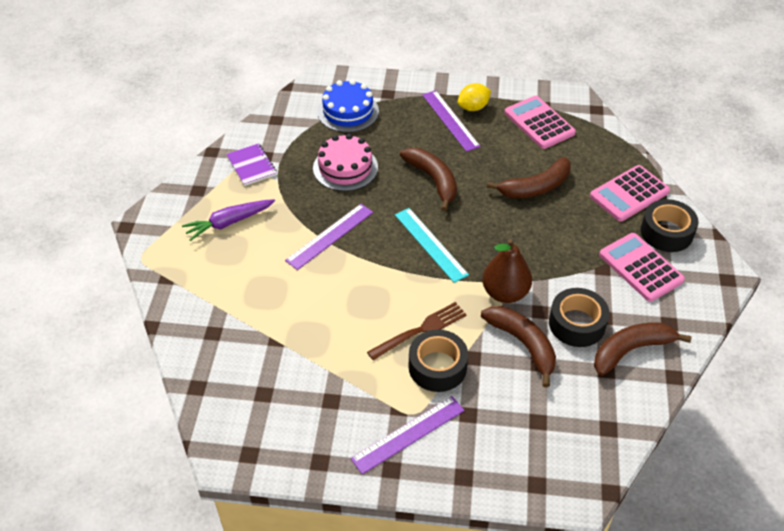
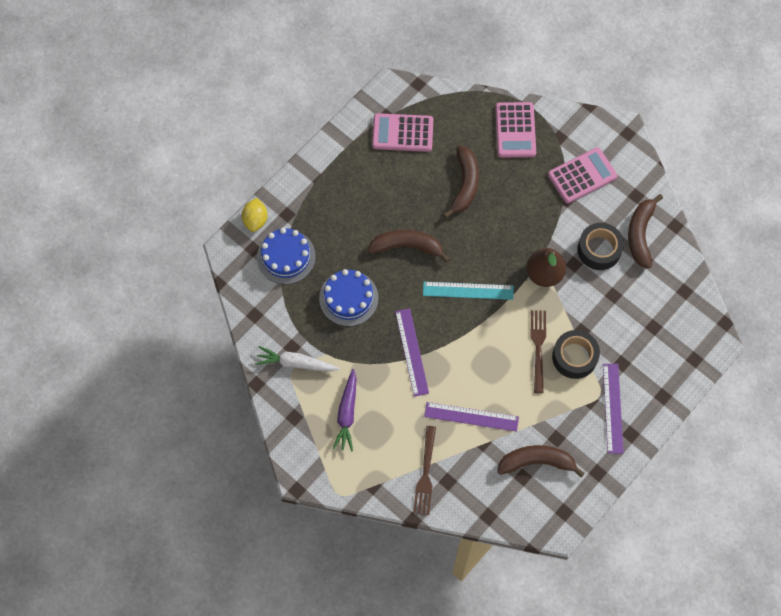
camera: 55 degrees left, 20 degrees up
(209, 311) = (425, 473): none -> brown fork
(251, 166) = (296, 363): purple notebook -> white carrot
(345, 168) = (348, 298): pink cake -> blue cake
(450, 120) = (352, 191): purple ruler -> purple ruler (471, 416)
(473, 107) = (351, 165): yellow lemon -> yellow lemon (255, 220)
(523, 344) = (592, 293): brown banana -> brown banana (536, 462)
(640, 267) = (582, 176): pink calculator -> pink calculator turned 150 degrees clockwise
(666, 232) = (565, 136): black tape -> none

